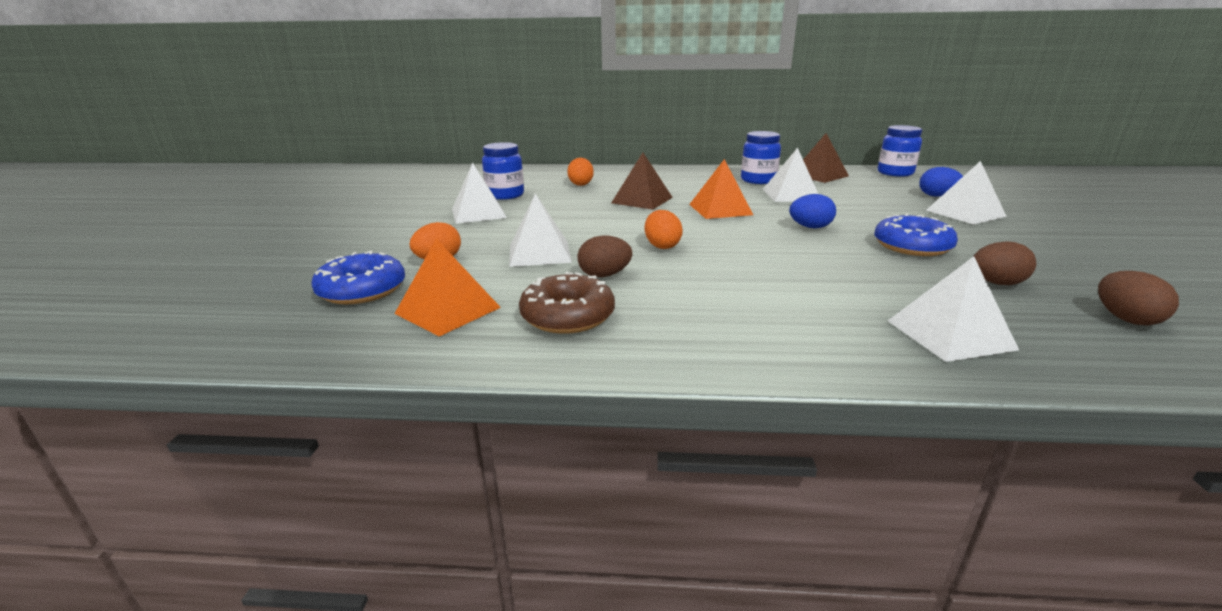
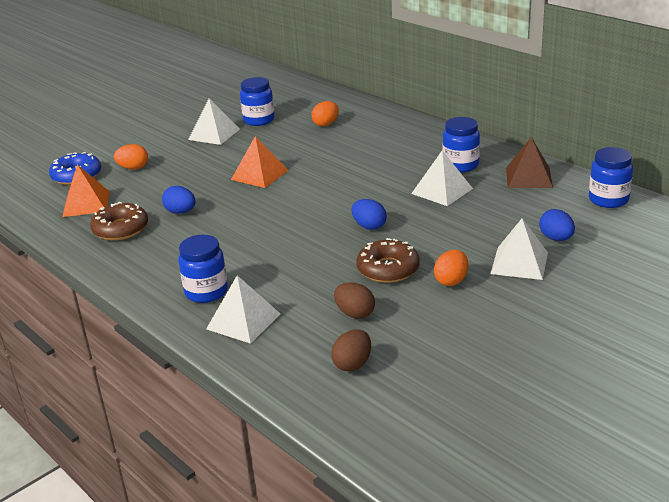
camera: 45 degrees right, 5 degrees up
(539, 253) = (183, 182): white pyramid -> none
(604, 275) = (181, 212): brown egg -> blue egg
(642, 200) = (328, 157): brown pyramid -> none
(662, 246) = (250, 203): orange egg -> orange egg (451, 281)
(720, 209) = (355, 186): orange pyramid -> orange pyramid (259, 174)
(838, 328) = (206, 292): none -> blue jar
(912, 246) = (388, 269): blue donut -> brown donut

